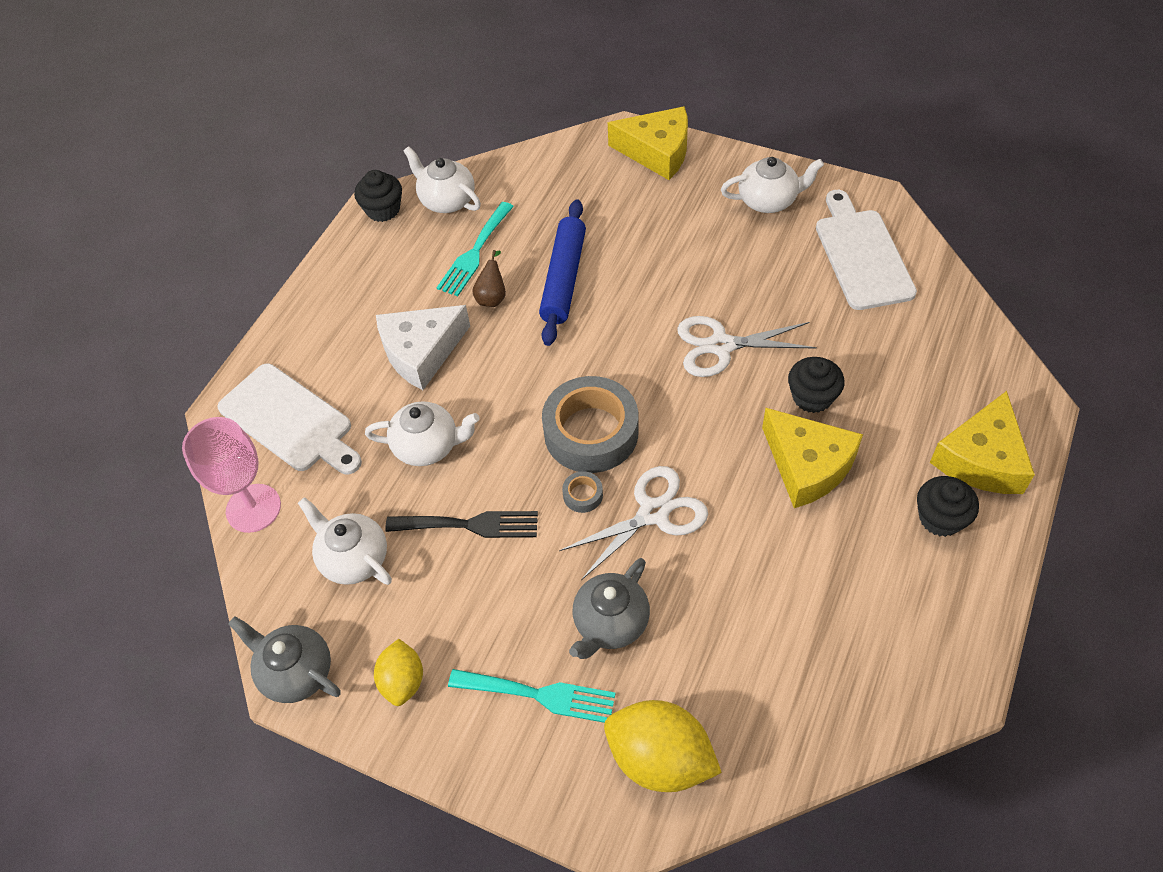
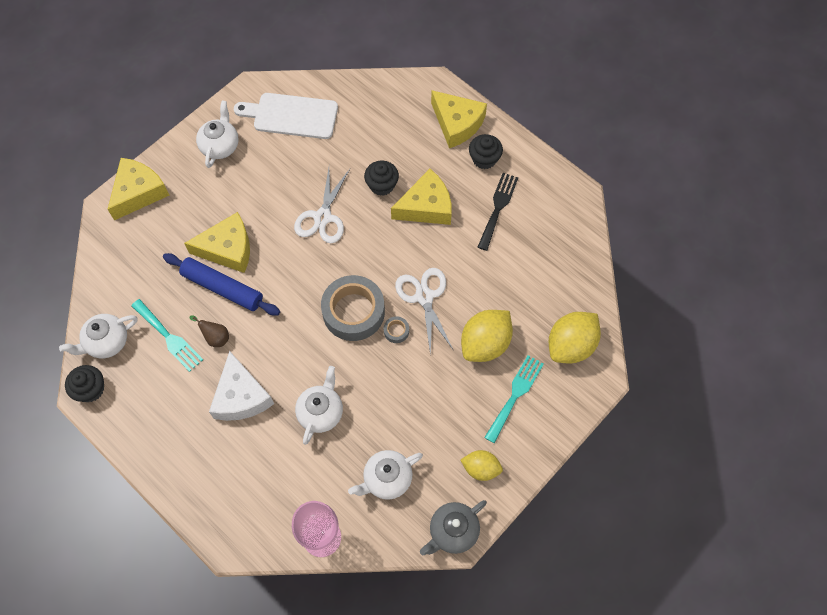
camera: 75 degrees left, 10 degrees up
(289, 420) = (259, 498): white cutting board -> none
(470, 525) = (391, 402): black fork -> black fork (498, 207)
(610, 623) = (485, 344): grey teapot -> yellow lemon
(621, 263) = (228, 249): none -> yellow cheese

